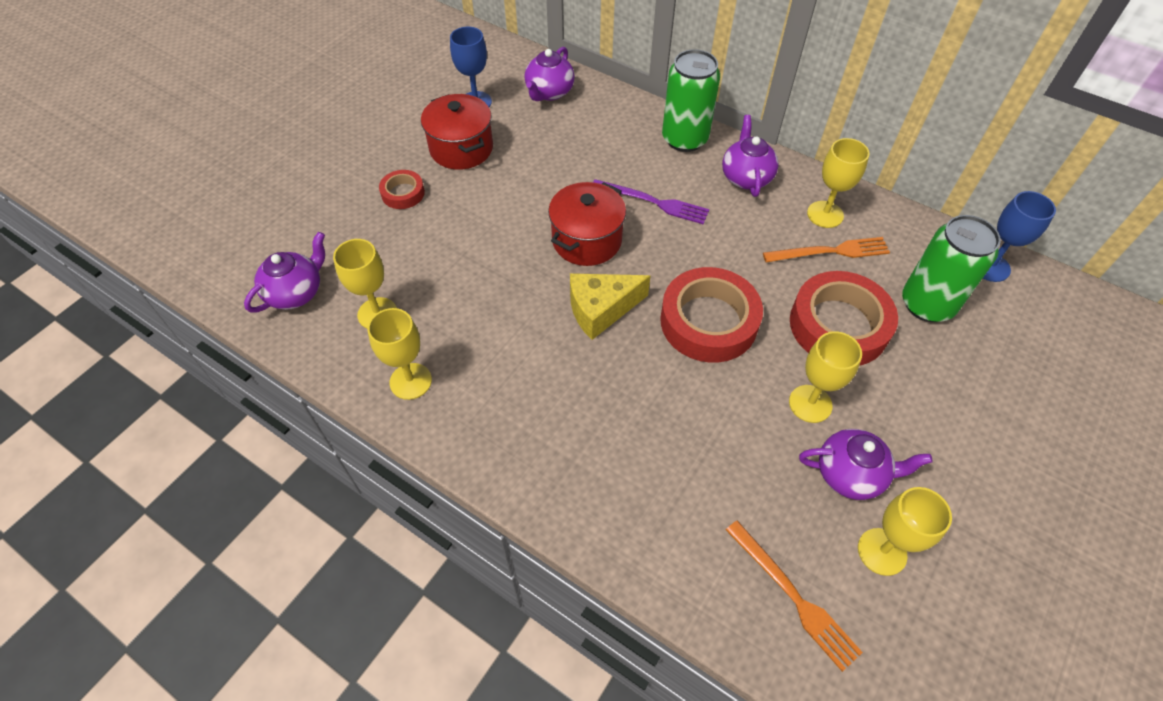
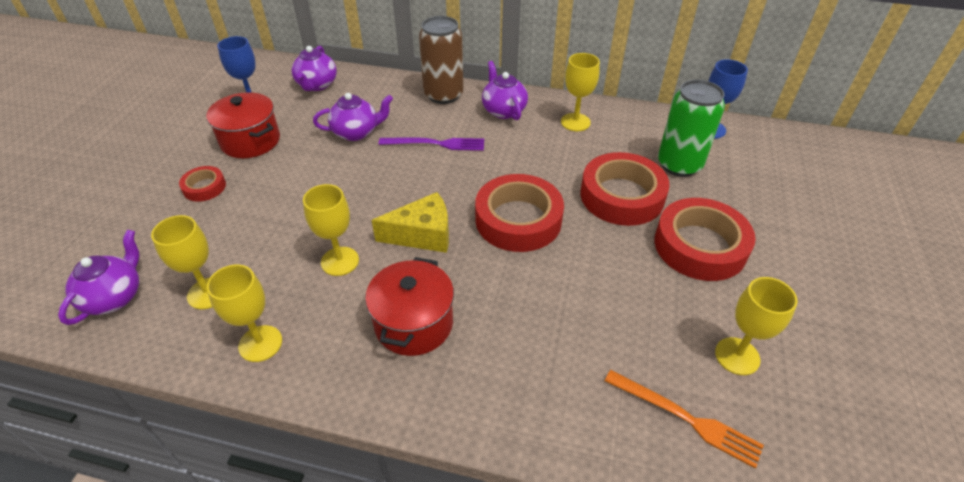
camera: 20 degrees left, 10 degrees down
(587, 240) = (389, 185): red pot -> red pot (414, 324)
(601, 310) = (422, 234): yellow cheese -> yellow cheese turned 150 degrees counterclockwise
(684, 139) = (443, 95): green can -> brown can
(810, 404) = (627, 259): yellow goblet -> yellow goblet (340, 261)
(831, 251) = (591, 146): orange fork -> none
(851, 474) = (684, 303): purple teapot -> purple teapot (356, 132)
(902, 413) = (700, 246): none -> red tape

